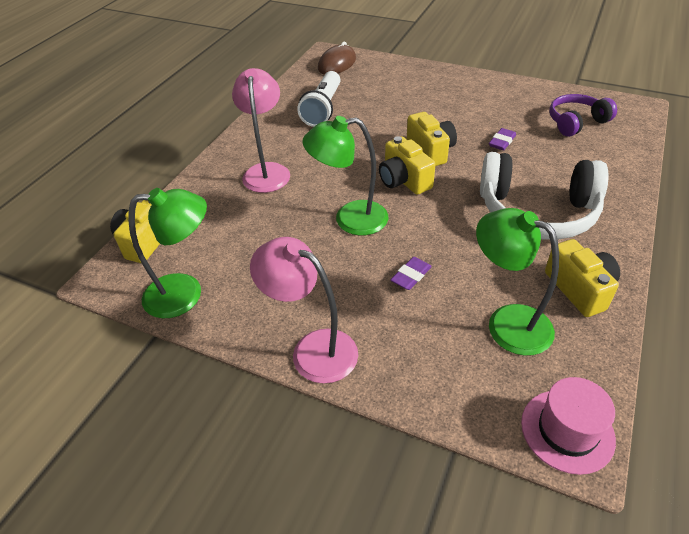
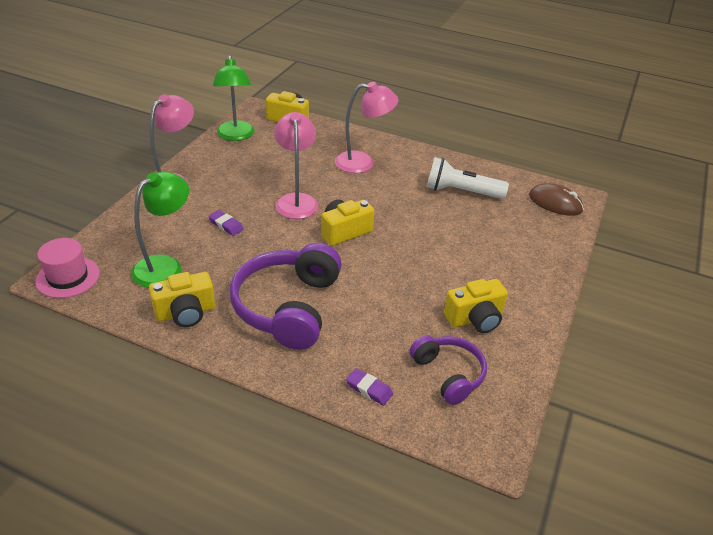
camera: 85 degrees right, 5 degrees down
(350, 219) = (296, 200): green lamp -> pink lamp
(430, 151) = (389, 252): yellow camera -> yellow camera (475, 318)
(502, 142) = (405, 303): purple eraser -> purple eraser (369, 389)
(537, 212) = (288, 307): white headphones -> purple headphones

